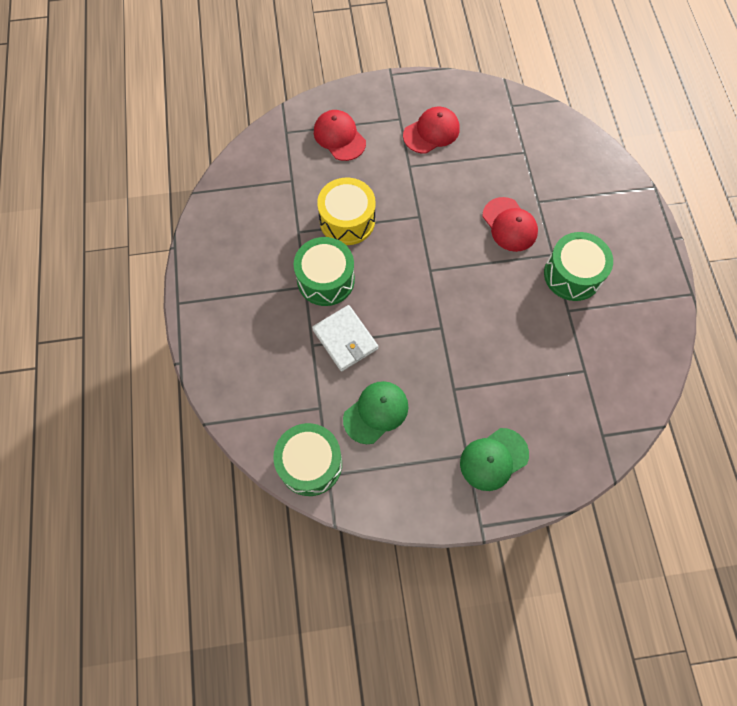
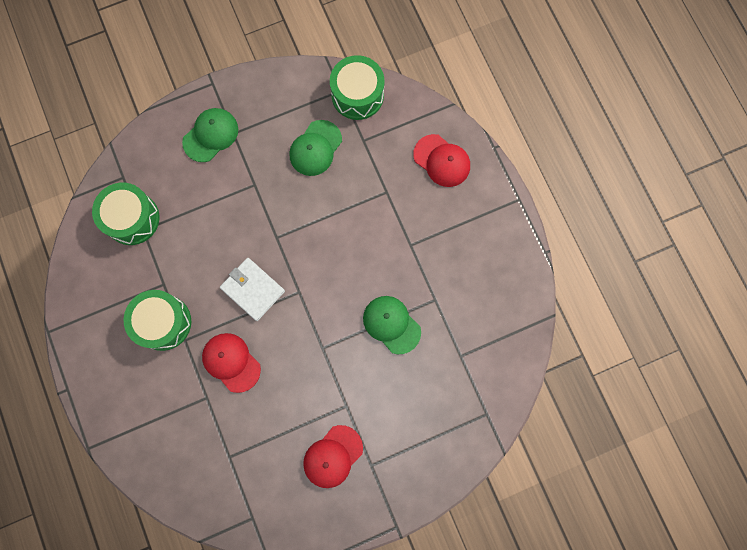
camera: 165 degrees right, 10 degrees up
(325, 279) = (393, 256): green drum -> green drum (132, 218)
(339, 137) = (428, 423): red cap -> red cap (442, 161)
(345, 339) = (359, 204): white wallet -> white wallet (253, 290)
(347, 220) = (391, 324): yellow drum -> green cap

